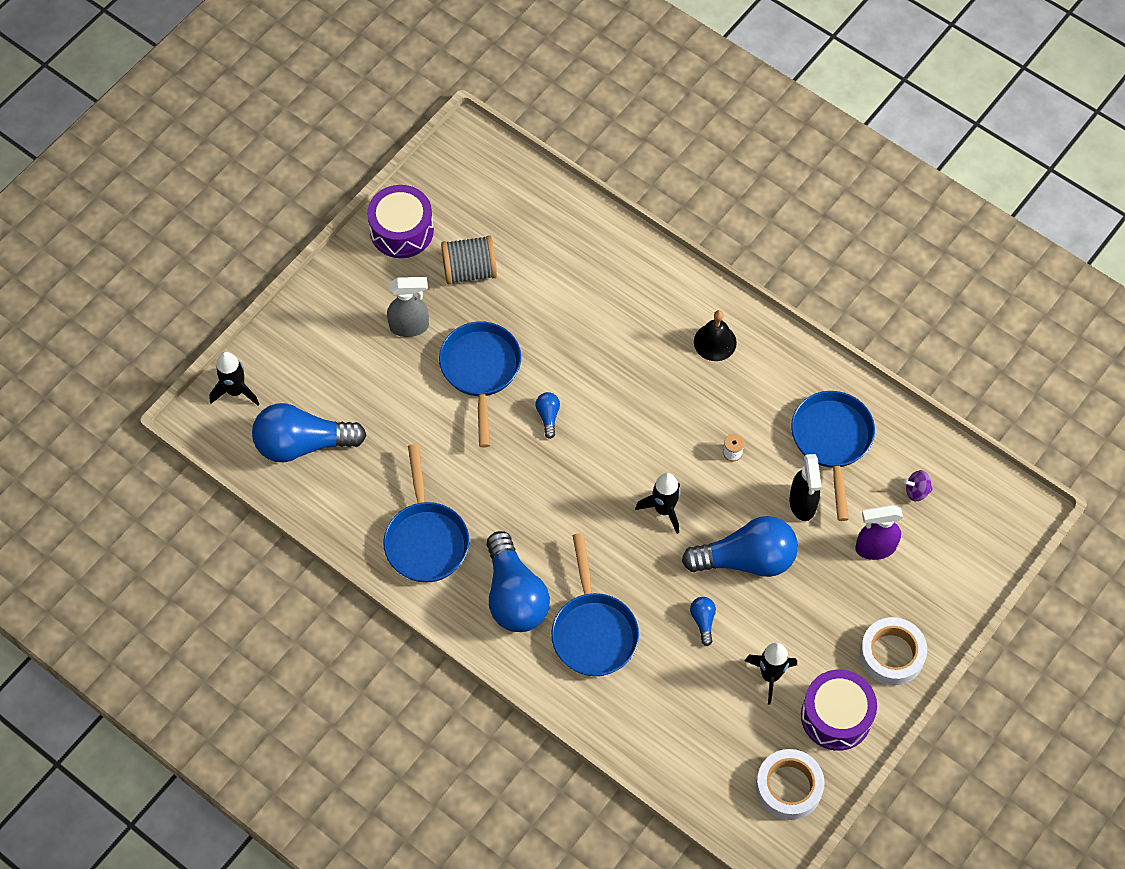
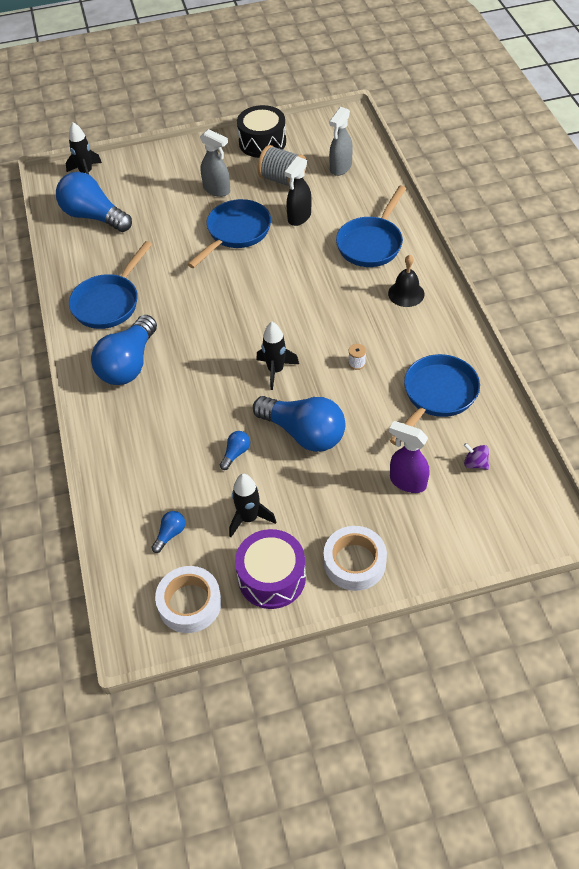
camera: 40 degrees right, 10 degrees down
(401, 230) = (262, 142): purple drum -> black drum
(519, 218) = (340, 168): none -> grey spray bottle
(548, 416) = (253, 278): blue light bulb -> blue light bulb (170, 534)
(593, 631) = (156, 414): blue pan -> blue pan (371, 243)
(802, 504) = (378, 422): black spray bottle -> black spray bottle (299, 217)

